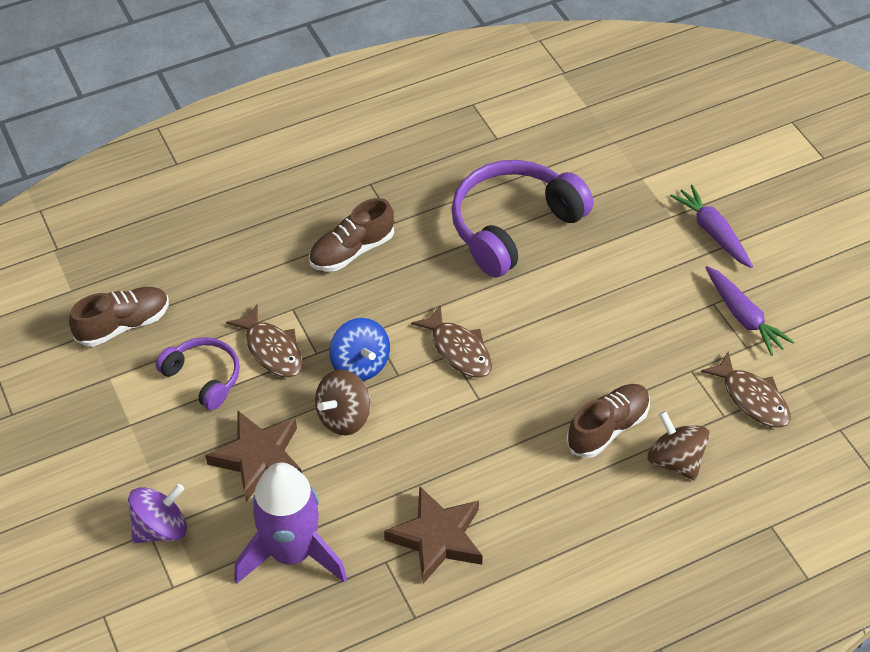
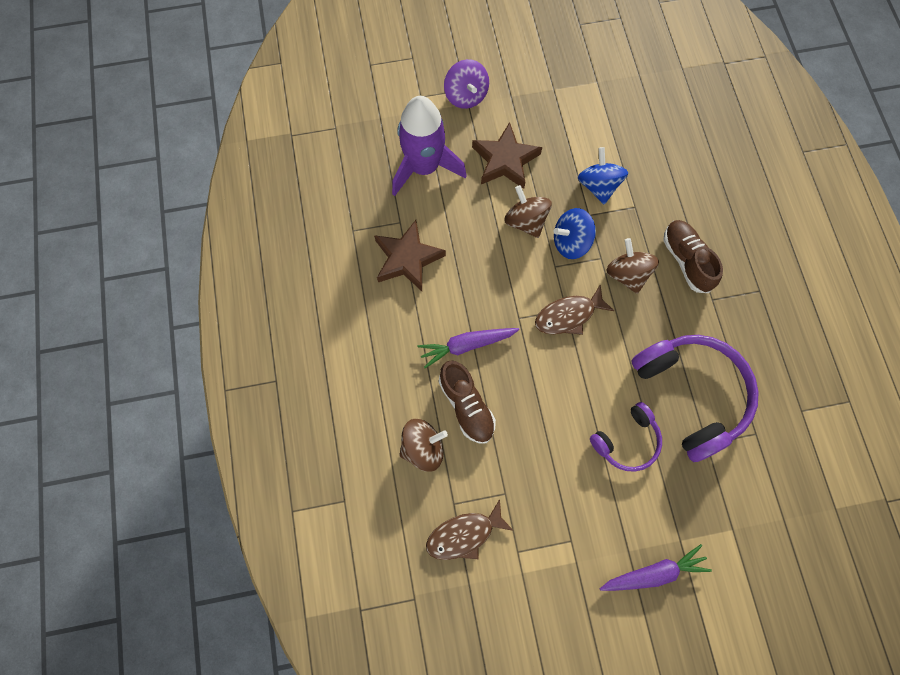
camera: 105 degrees right, 20 degrees up
(123, 325) = (642, 95): brown shoe -> none
(204, 377) = (583, 138): purple headphones -> purple headphones (627, 441)
(272, 349) = (598, 186): brown fish -> blue spinning top
(387, 302) = (627, 274): none -> brown spinning top
(743, 316) = (550, 562): purple carrot -> purple carrot (466, 345)

